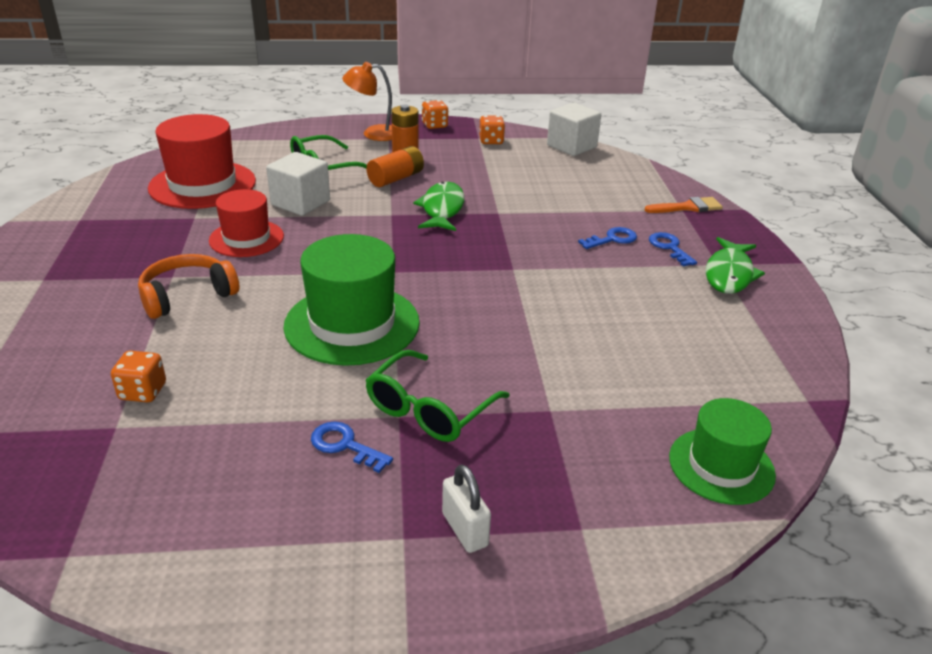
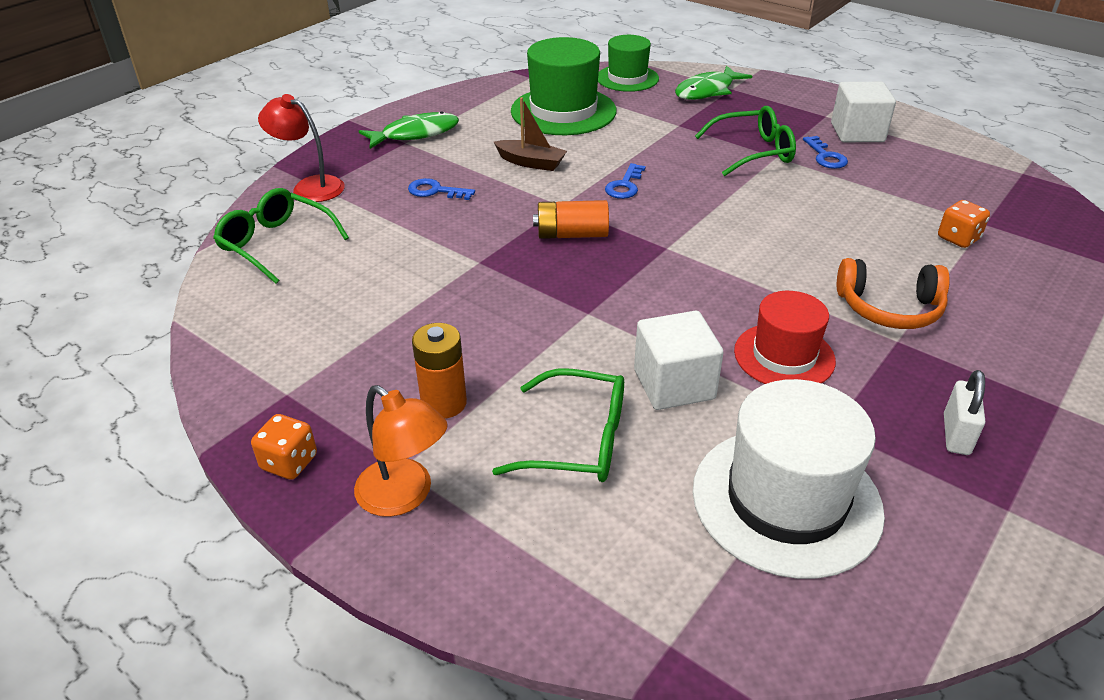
camera: 135 degrees left, 5 degrees up
(202, 185) = (786, 500): red hat -> white hat
(352, 324) = (752, 219): green hat -> green hat (563, 111)
(396, 178) = (510, 367): orange battery -> orange battery (571, 234)
(442, 209) = (526, 293): green fish -> green fish (707, 91)
(465, 529) = (791, 107): white padlock -> white padlock (956, 434)
(491, 141) = (287, 375): orange dice -> none
(571, 146) = (224, 311): white cube -> white cube (857, 133)
(598, 292) = (531, 162): none -> brown boat
(622, 175) = (276, 243): none -> green glasses
(669, 247) = (409, 166): blue key -> blue key (625, 186)
(688, 207) = (310, 187): orange brush -> red lamp

